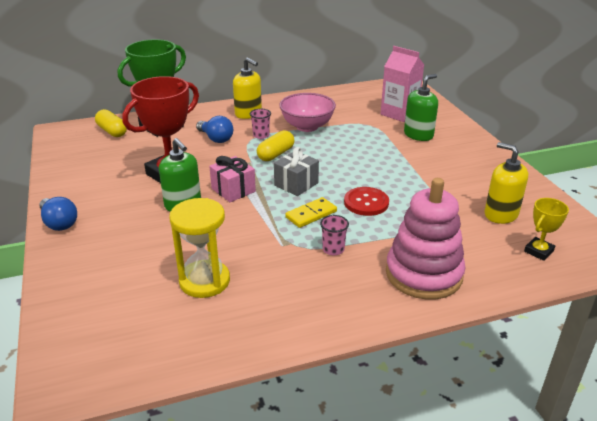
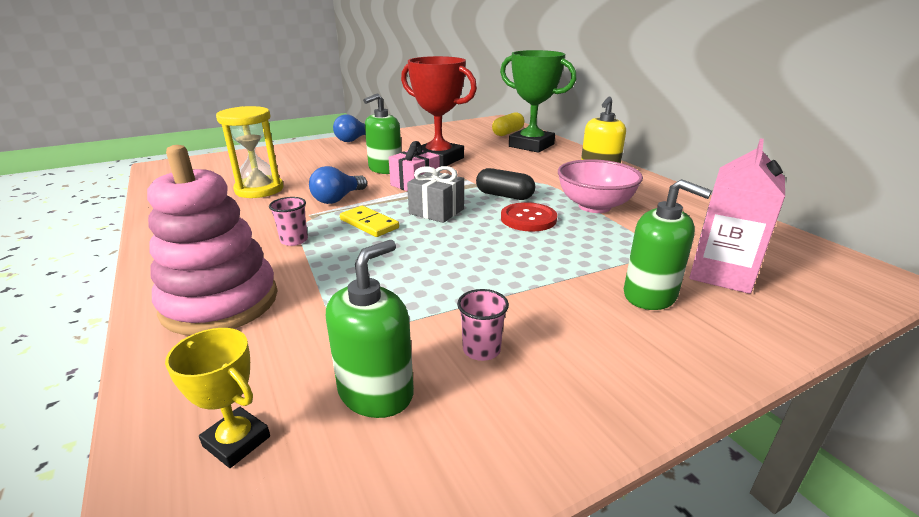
camera: 80 degrees right, 5 degrees down
(216, 139) = (522, 167): blue light bulb -> blue light bulb (338, 199)
(261, 135) = (546, 185): pink cup -> pink cup (481, 349)
(276, 154) = (504, 195): yellow capsule -> black capsule
(366, 203) = (400, 255): red button -> red button (528, 219)
(500, 214) = (376, 392): yellow soap dispenser -> green soap dispenser

